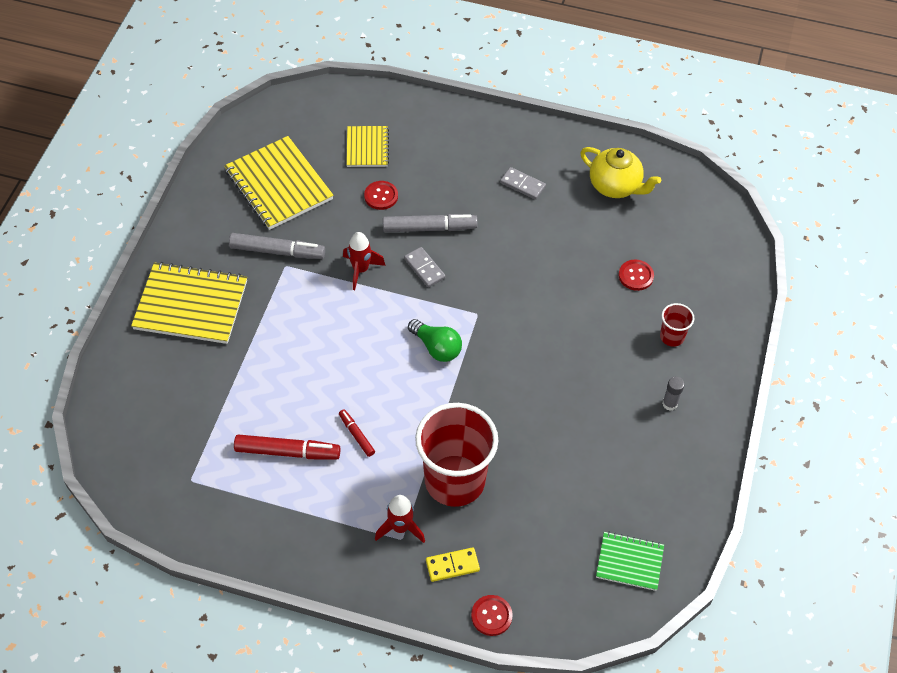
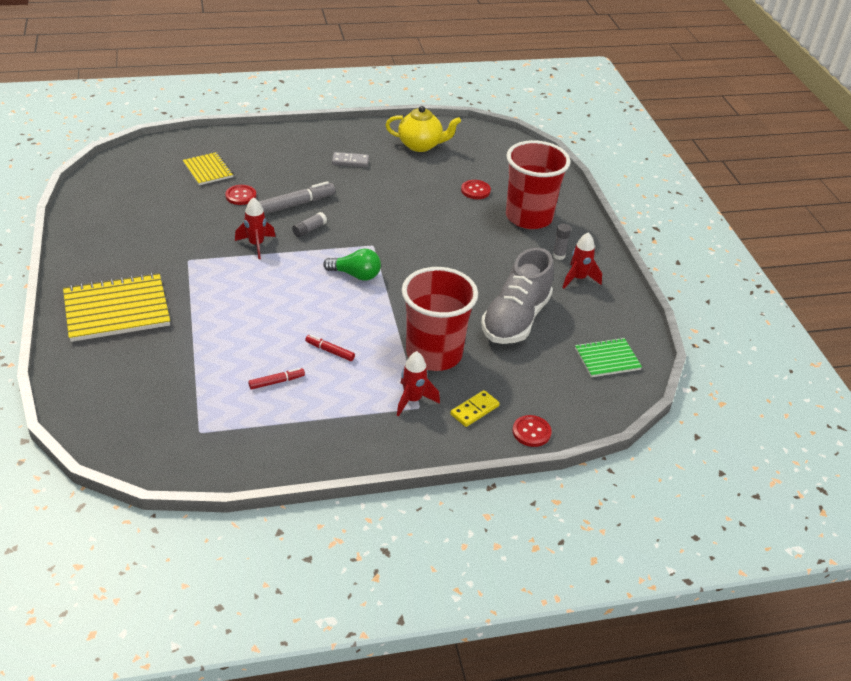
camera: 30 degrees left, 15 degrees down
(277, 251) = (174, 252): grey marker -> none
(278, 185) = (146, 211): yellow notebook -> none
(287, 451) = (276, 382): red marker -> red marker, size x0.55
(424, 268) = (309, 230): grey domino -> grey glue stick
(565, 471) = (515, 319): none -> grey shoe
(670, 444) = (578, 279): none -> red rocket
(672, 337) = (529, 217): red cup -> red cup, size x2.27

